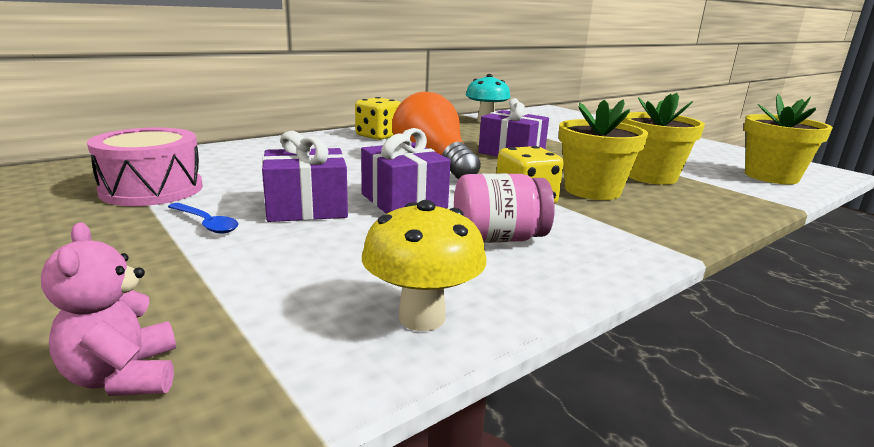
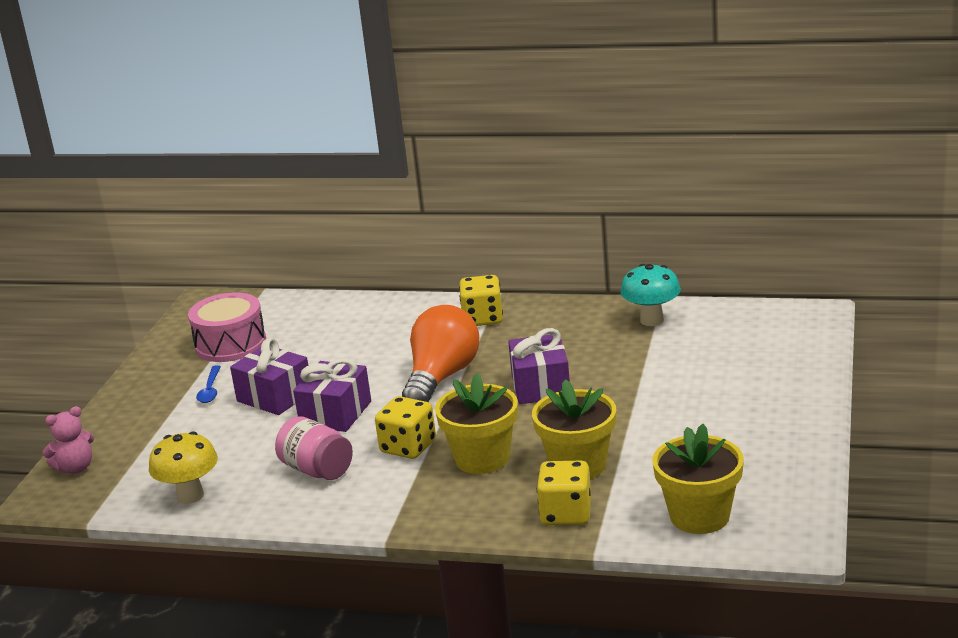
camera: 55 degrees right, 5 degrees up
(124, 376) = (75, 468): pink teddy bear -> pink teddy bear turned 150 degrees counterclockwise
(726, 198) = (566, 514): none -> yellow dice

